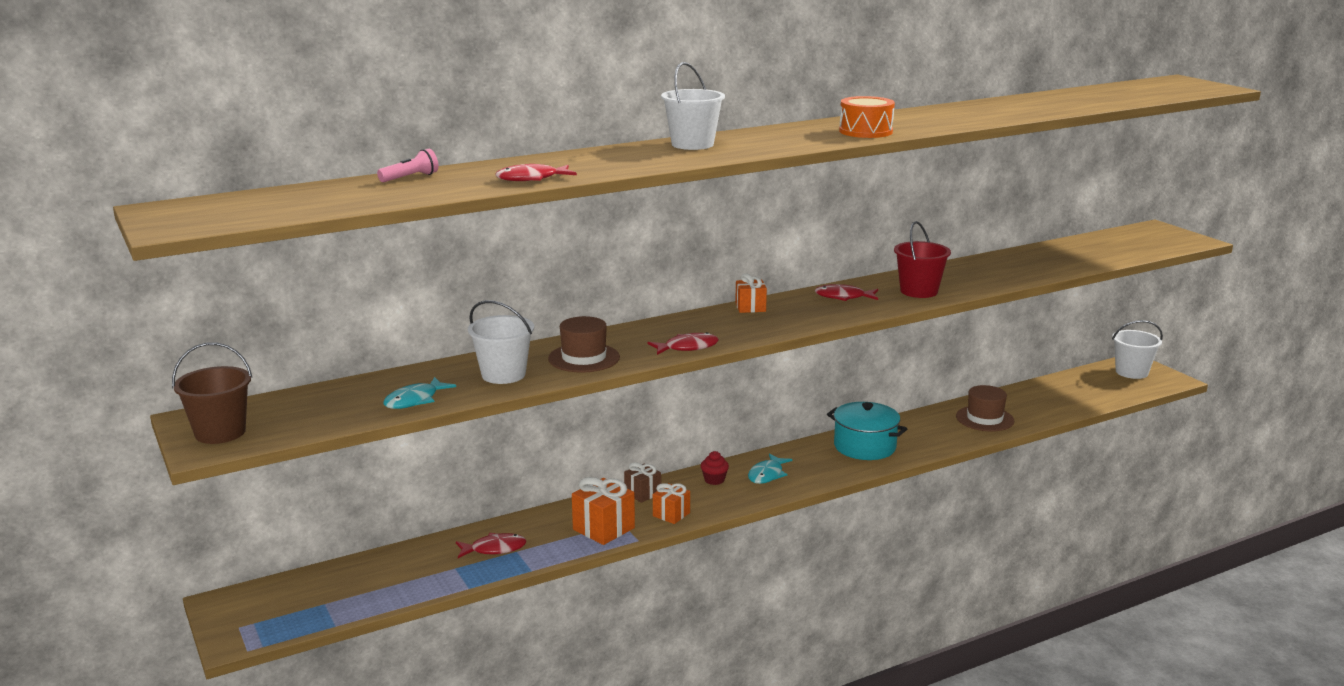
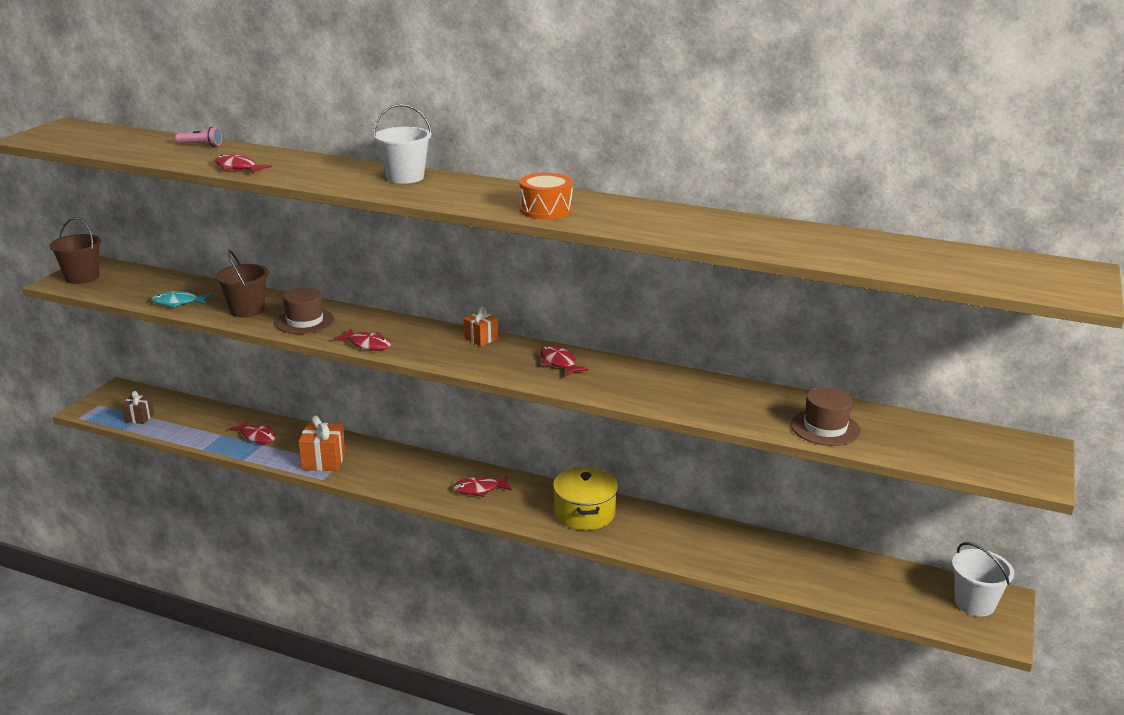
camera: 50 degrees right, 5 degrees up
(503, 375) = (247, 310): white bucket -> brown bucket
(642, 493) = (389, 454): brown gift -> brown gift (139, 418)
(671, 514) = (372, 476): orange gift -> none
(714, 480) = (443, 472): red cupcake -> none
(767, 475) = (479, 489): turquoise fish -> red fish
(864, 447) = (584, 513): turquoise pot -> yellow pot
(918, 291) = (623, 387): red bucket -> none
(984, 419) = (725, 552): brown hat -> brown hat (825, 428)

